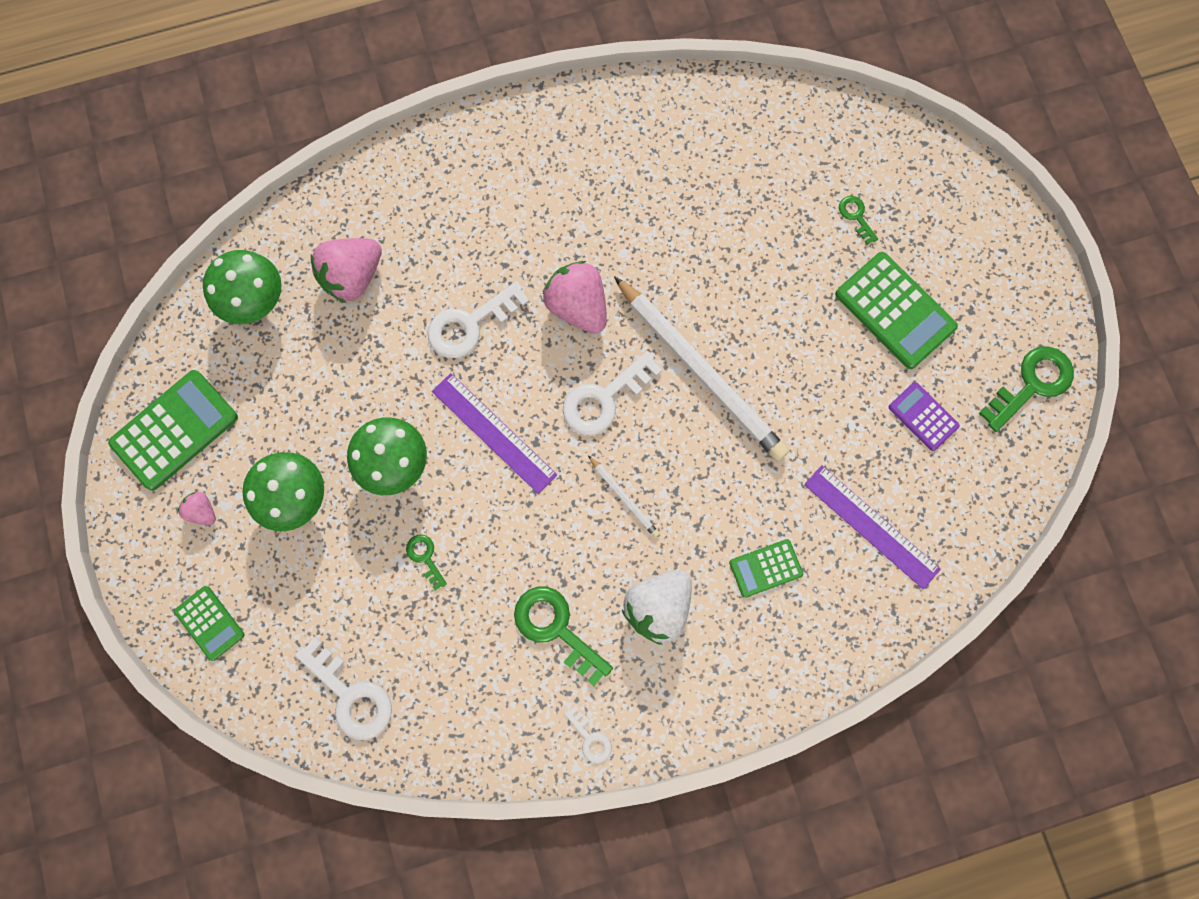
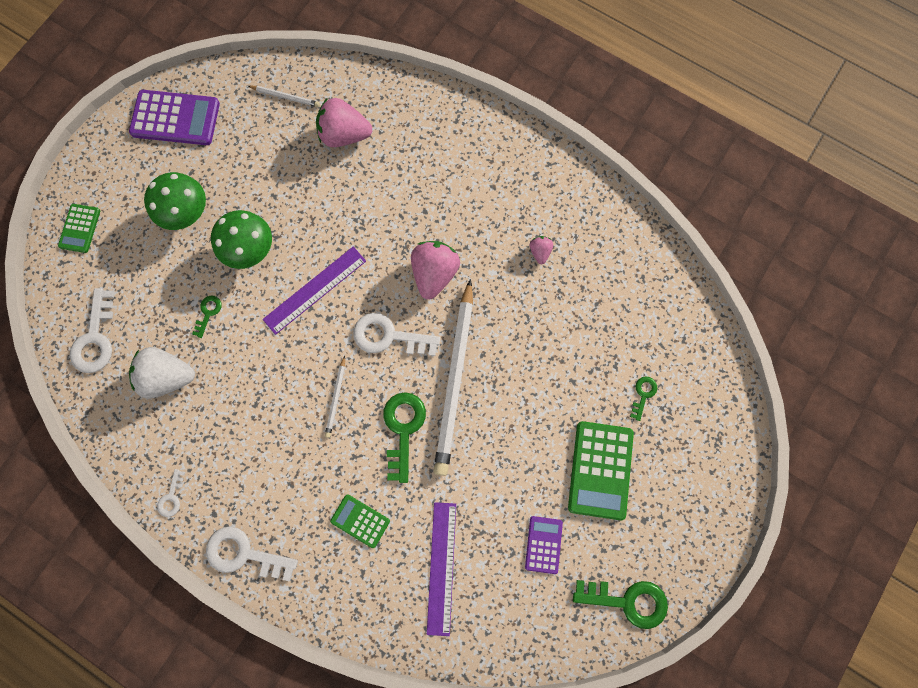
camera: 50 degrees right, 0 degrees up
(175, 430) = (175, 118): green calculator -> purple calculator
(202, 511) = (140, 171): pink strawberry -> pink strawberry (540, 252)
(256, 301) = (285, 97): green mushroom -> white pencil
(470, 324) = (370, 222): white key -> white key (244, 553)
(494, 433) = (315, 290): purple ruler -> purple ruler turned 45 degrees clockwise
(556, 628) = (223, 422): green key -> green key (403, 429)
(658, 607) = (283, 473): white strawberry -> white strawberry (168, 377)

